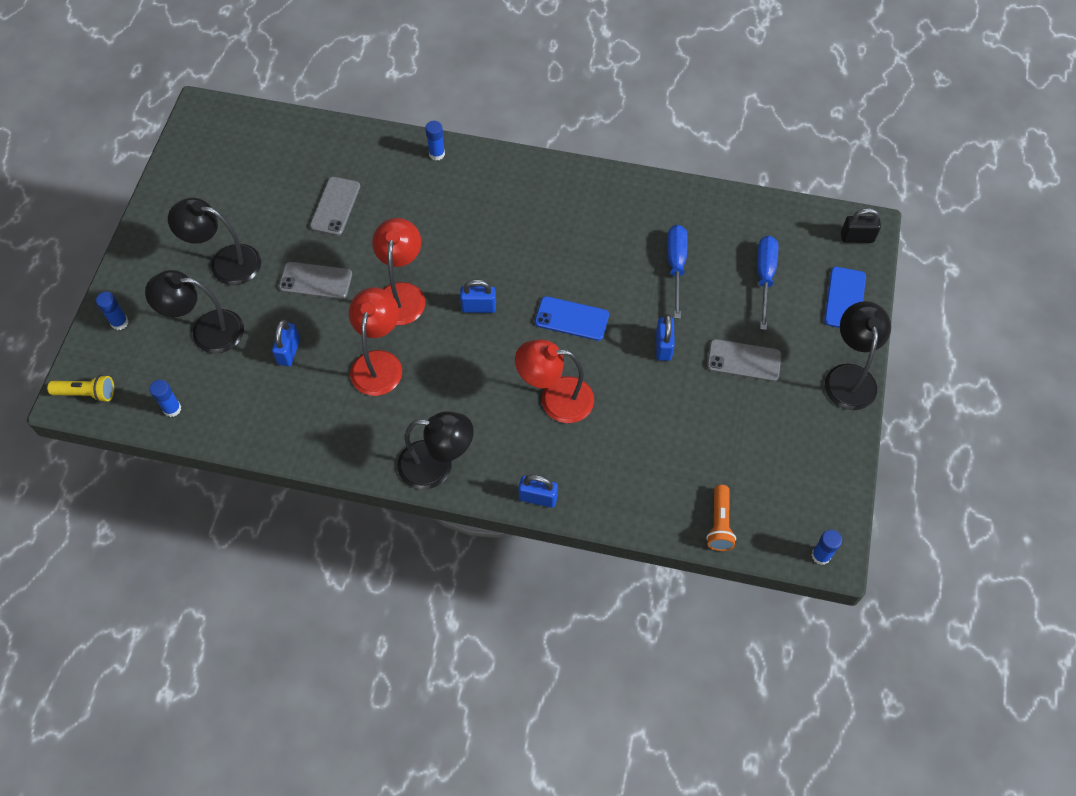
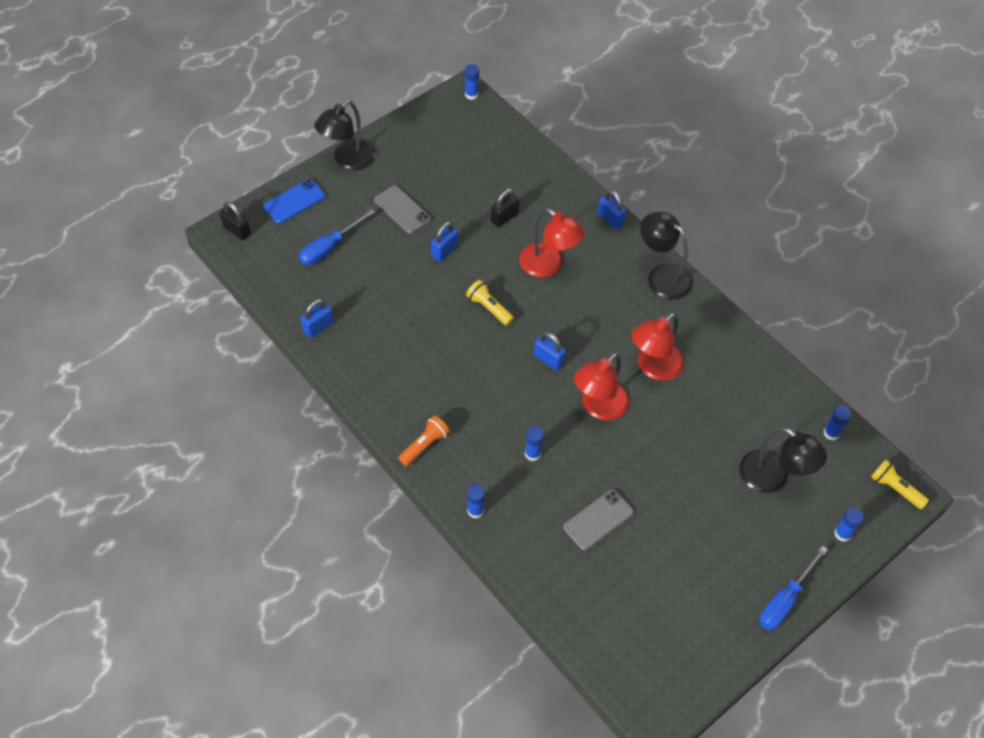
camera: 145 degrees left, 5 degrees down
(225, 263) = (724, 529): black lamp -> none
(289, 351) = (716, 419): blue padlock -> blue padlock (318, 327)
(315, 281) = (659, 463): grey phone -> none
(427, 221) = (532, 453): none -> blue glue stick
(571, 319) = (489, 308): blue phone -> yellow flashlight
(642, 422) = (504, 218): none -> black padlock
(676, 266) = (380, 294): blue screwdriver -> blue screwdriver (784, 600)
(719, 524) = (512, 141): orange flashlight -> orange flashlight (424, 445)

